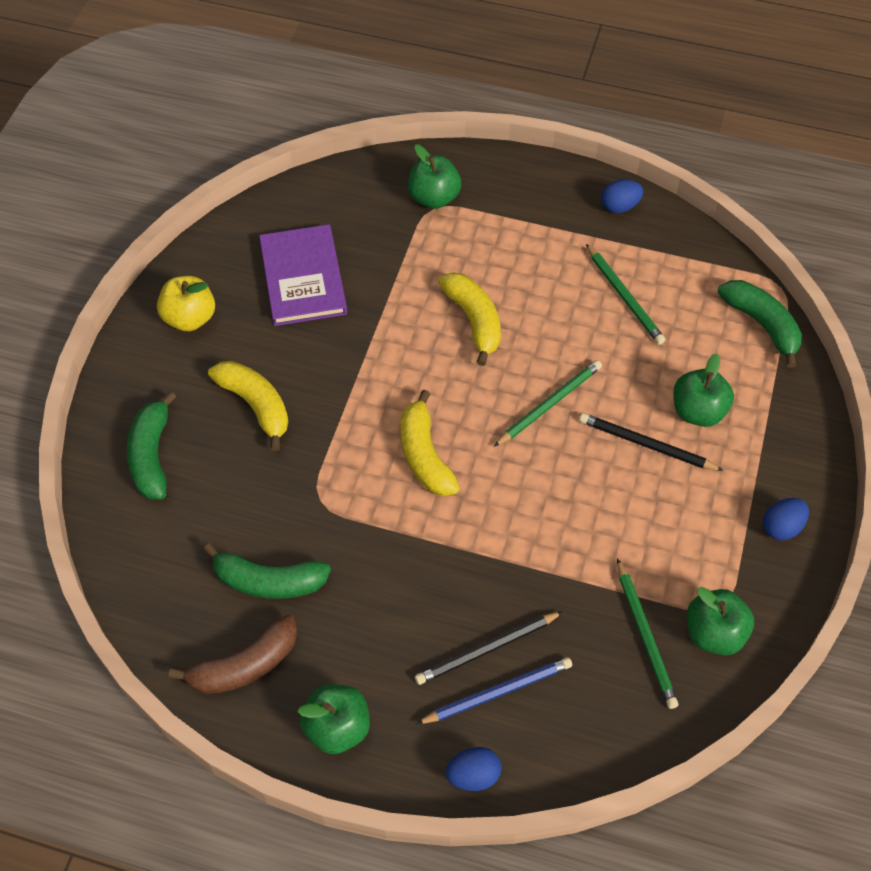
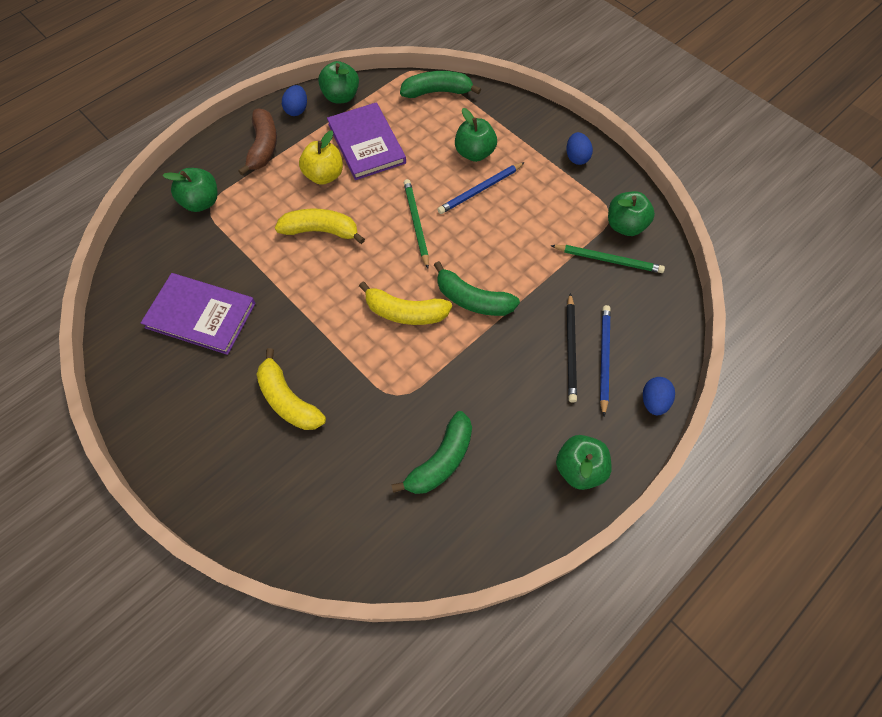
camera: 60 degrees left, 5 degrees up
(152, 455) = (278, 496): green banana -> green banana (472, 299)
(190, 318) = (173, 410): yellow apple -> yellow apple (324, 175)
(244, 665) = (499, 509): brown banana -> brown banana (263, 147)
(256, 405) = (288, 400): yellow banana -> yellow banana turned 120 degrees counterclockwise
(624, 296) = (366, 143): green pencil -> purple book
(646, 445) = (480, 190): black pencil -> blue pencil
(673, 235) = (341, 96): none -> green apple

